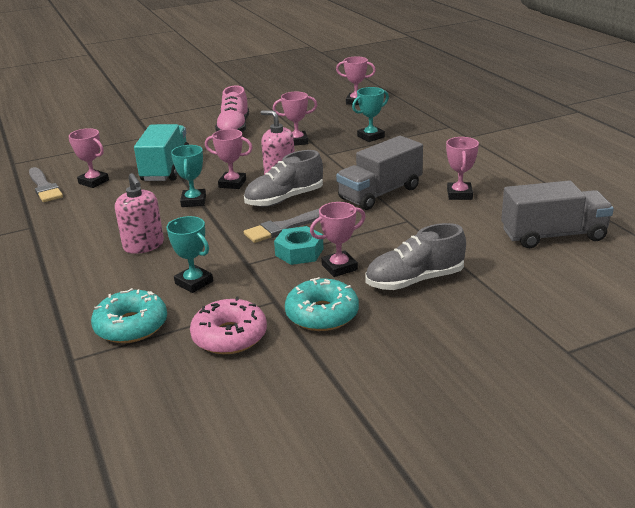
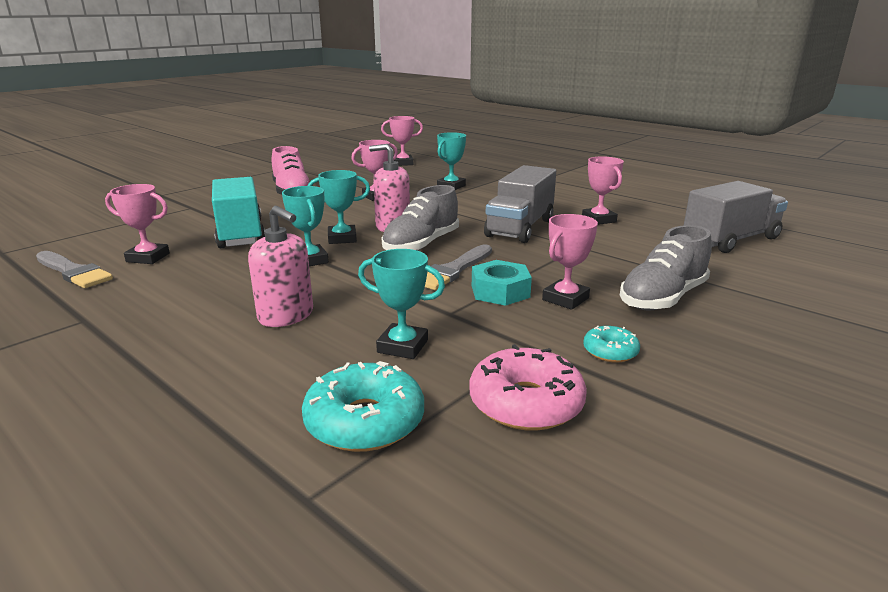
camera: 25 degrees left, 5 degrees down
(232, 183) = (342, 238): pink trophy -> turquoise trophy
(322, 314) = (610, 351): turquoise donut -> turquoise donut, size x0.55

